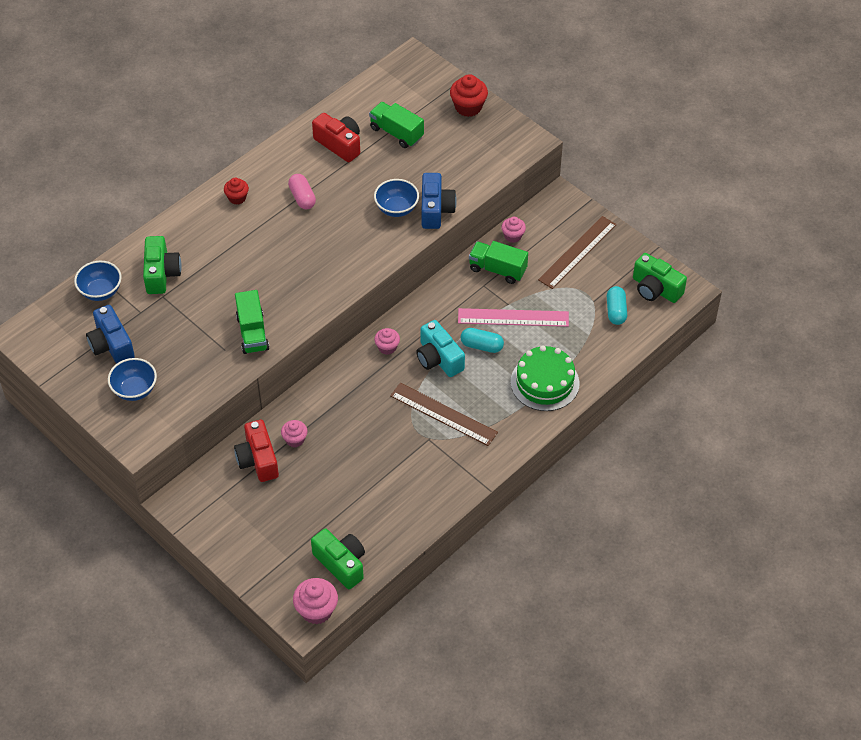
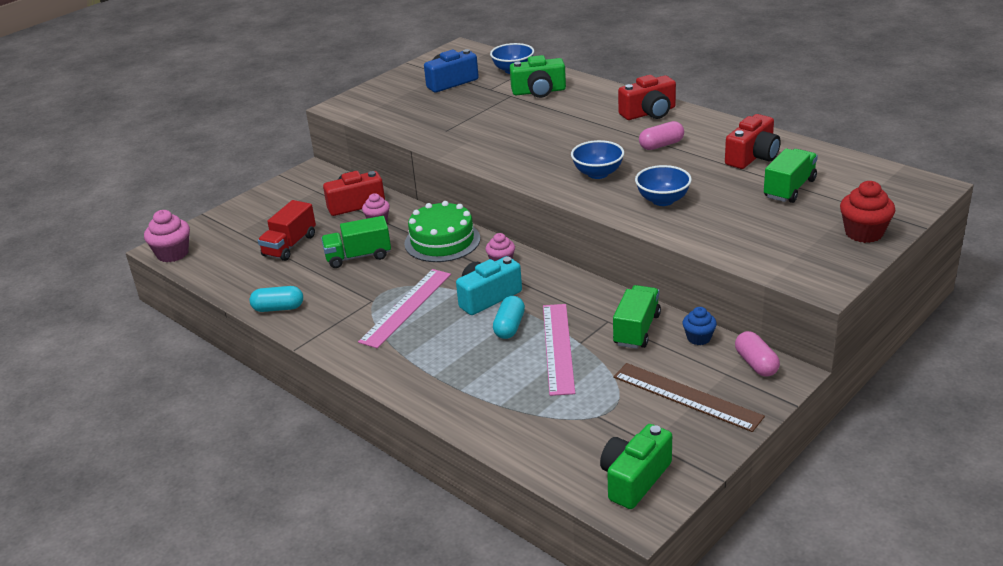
camera: 90 degrees right, 20 degrees down
(135, 390) = (398, 98): blue bowl -> blue bowl (598, 173)
(237, 198) = (649, 113): red cupcake -> red camera
(252, 333) = (467, 141): green truck -> green truck (358, 256)
(324, 509) = (290, 245): none -> red truck
(341, 563) = (222, 262): green camera -> none
(435, 210) = (669, 225): blue camera -> none
(443, 414) = (406, 307): brown ruler -> pink ruler
(513, 236) = (699, 338): pink cupcake -> blue cupcake
(544, 382) = (453, 380): green cake -> green cake (442, 241)
(546, 210) = (756, 364): none -> pink capsule
(616, 311) = (584, 439): turquoise capsule -> turquoise capsule (278, 308)

